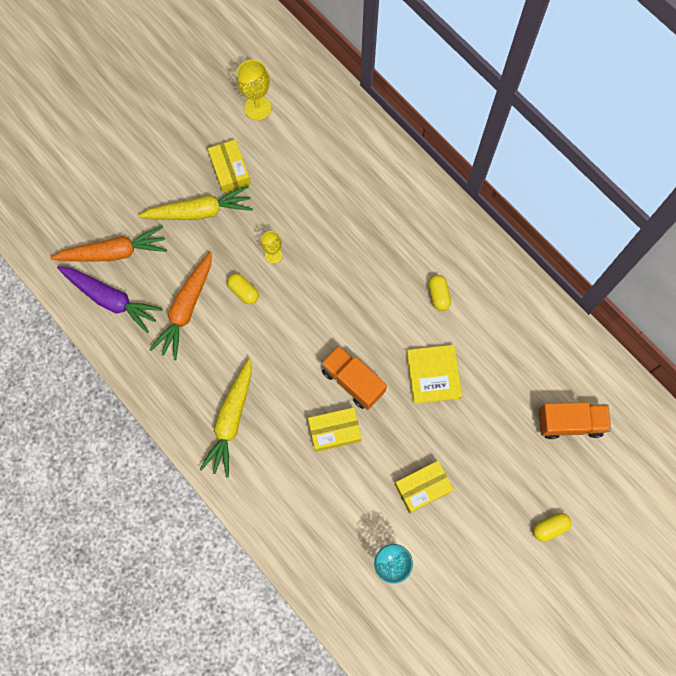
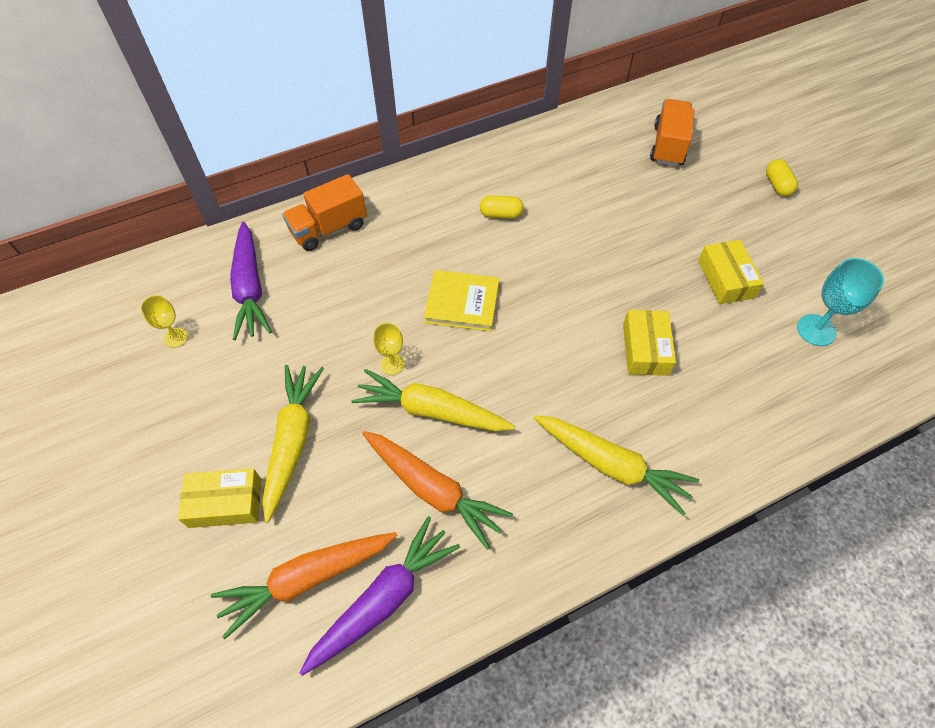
camera: 75 degrees left, 15 degrees down
(114, 252) = (307, 578): orange carrot -> orange carrot turned 120 degrees counterclockwise
(230, 170) = (249, 389): yellow box -> yellow box (225, 502)
(243, 291) = (431, 410): yellow capsule -> yellow carrot
(257, 108) = (176, 337): yellow goblet -> yellow goblet, size x0.62
(312, 137) = (250, 288): none -> purple carrot
(352, 381) = (585, 316): orange truck -> orange truck (329, 228)
(433, 375) = (593, 239): yellow book -> yellow book (462, 303)

